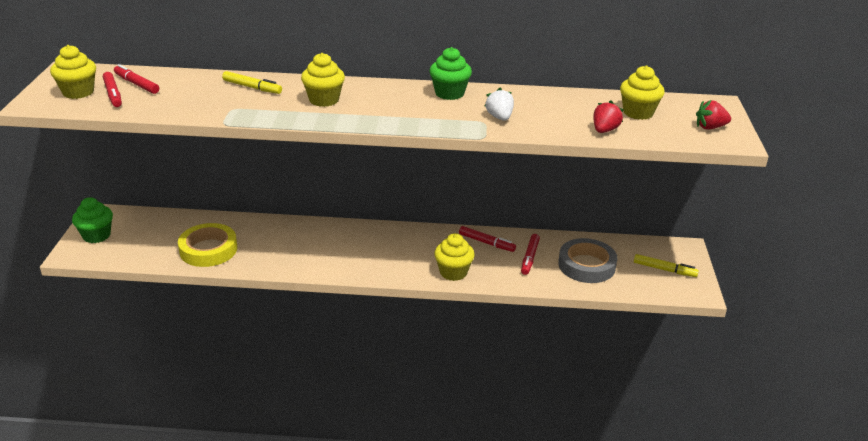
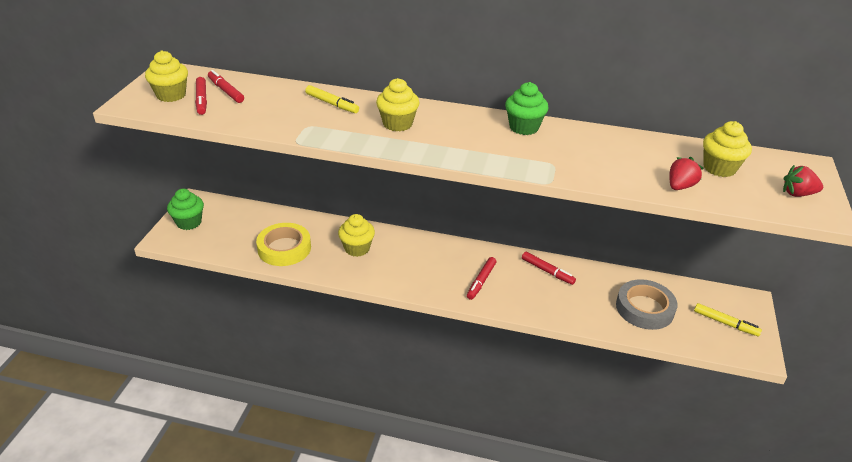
camera: 10 degrees right, 5 degrees up
(453, 272) = (509, 300): yellow cupcake -> yellow cupcake (357, 248)
(499, 117) = (570, 160): white strawberry -> none
(529, 258) = (588, 293): red marker -> red marker (481, 281)

